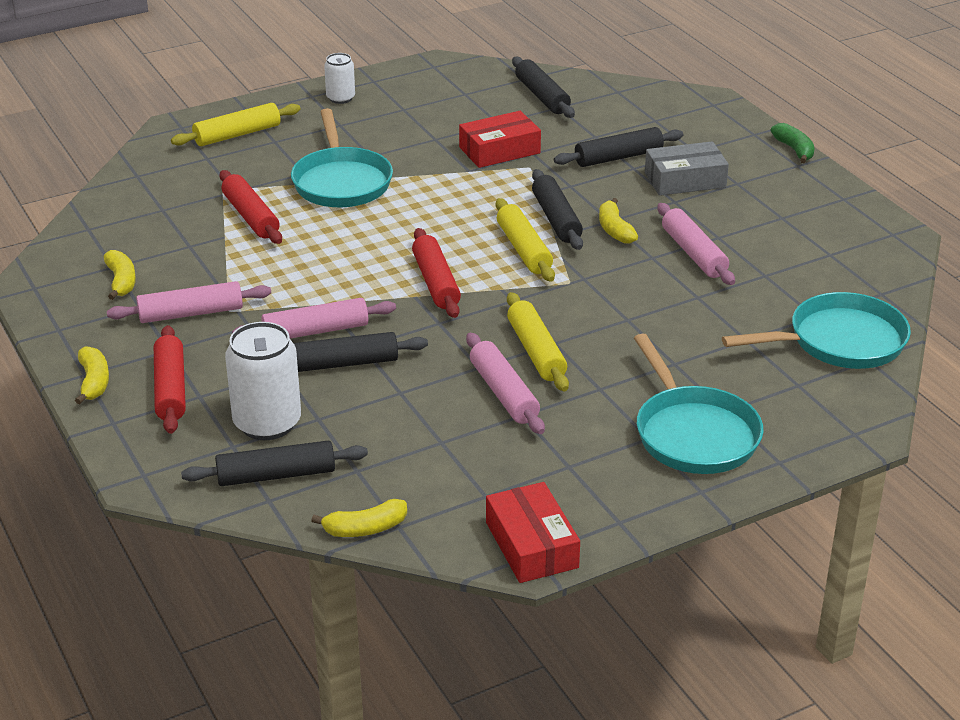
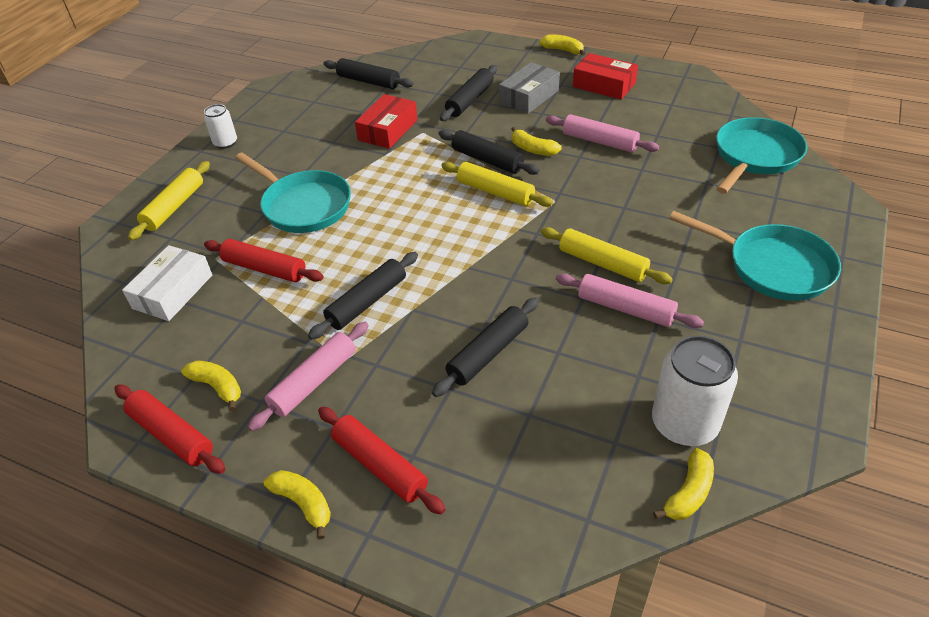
camera: 35 degrees left, 10 degrees up
(164, 200) = (173, 291): none -> white box
(267, 423) = (497, 445): white can -> white can (684, 424)
(276, 475) = (564, 491): black rolling pin -> black rolling pin (367, 302)
(315, 331) = (433, 338): pink rolling pin -> none
(435, 282) = (469, 248): red rolling pin -> red rolling pin (171, 435)
(531, 545) = (806, 422): red box -> red box (604, 85)
(794, 150) = (563, 50): green banana -> yellow banana

